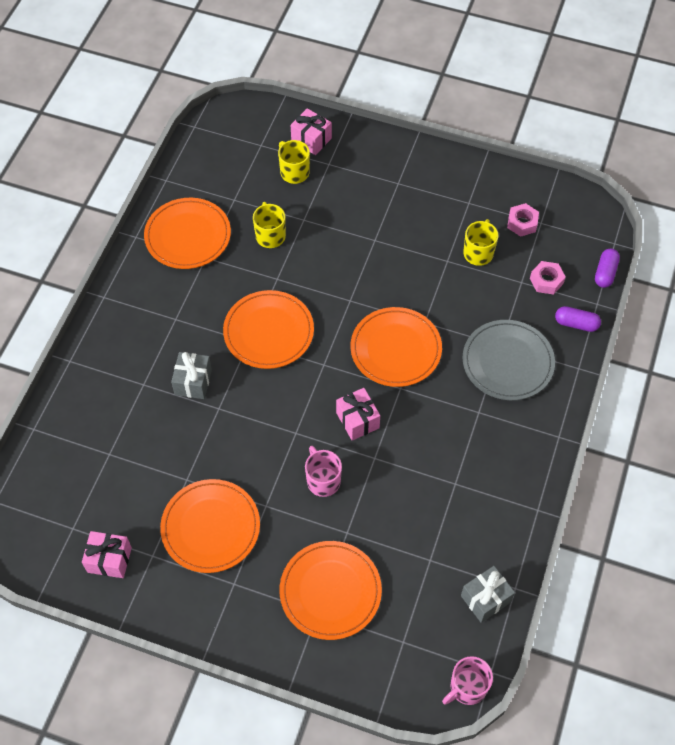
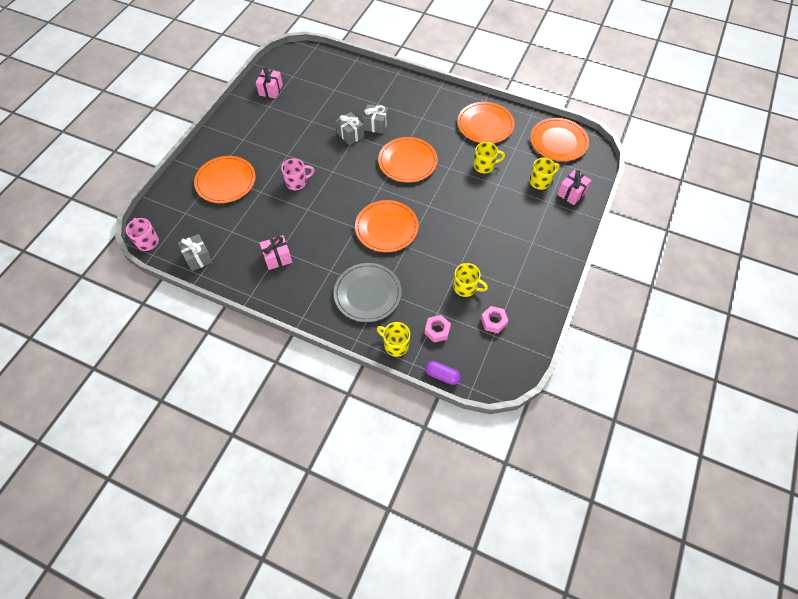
camera: 95 degrees right, 0 degrees up
(210, 527) = (279, 130): orange plate -> orange plate (558, 141)
(216, 416) = (350, 135): none -> grey gift
(357, 420) = (335, 203): pink gift -> pink gift (277, 258)
(576, 324) = (395, 345): purple capsule -> yellow mug

